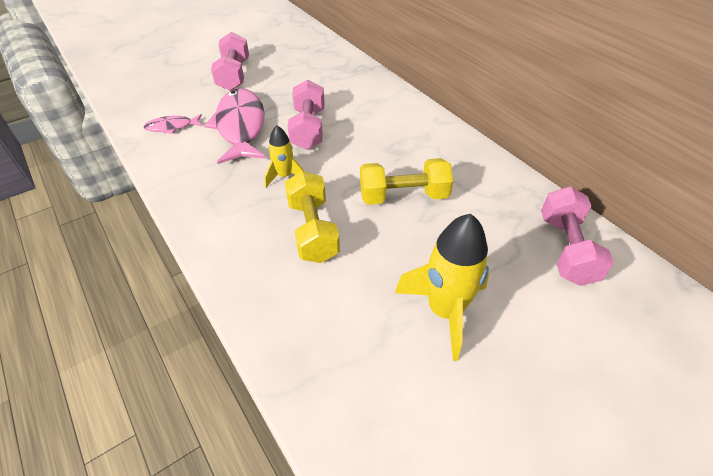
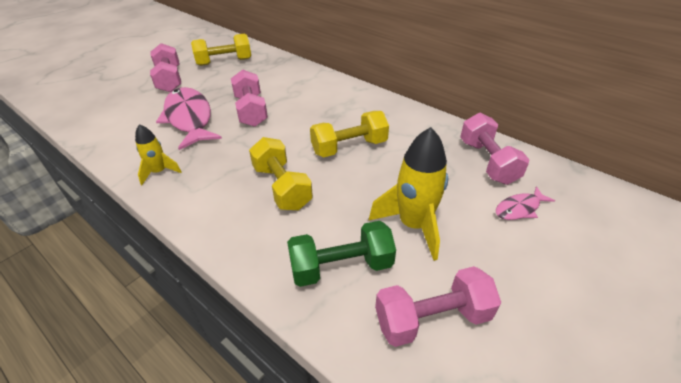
camera: 15 degrees left, 5 degrees down
(172, 127) = (124, 128): pink fish -> pink fish (519, 208)
(284, 176) = (242, 150): yellow rocket -> yellow rocket (159, 172)
(298, 61) = (224, 62): none -> yellow dumbbell
(346, 341) = (341, 267): none -> green dumbbell
(426, 430) = (432, 318): none -> pink dumbbell

